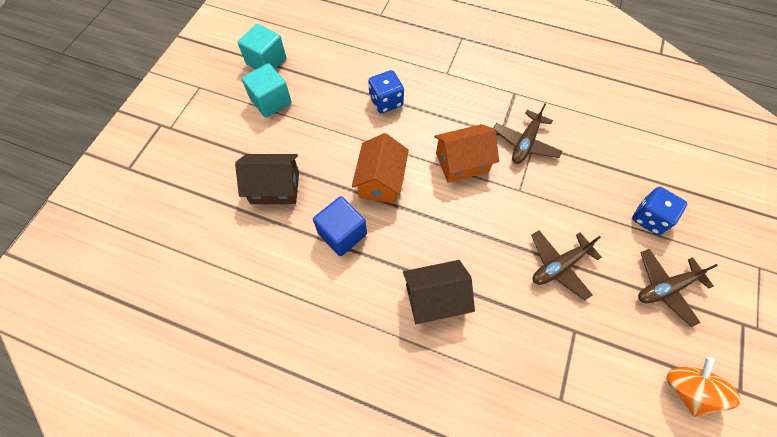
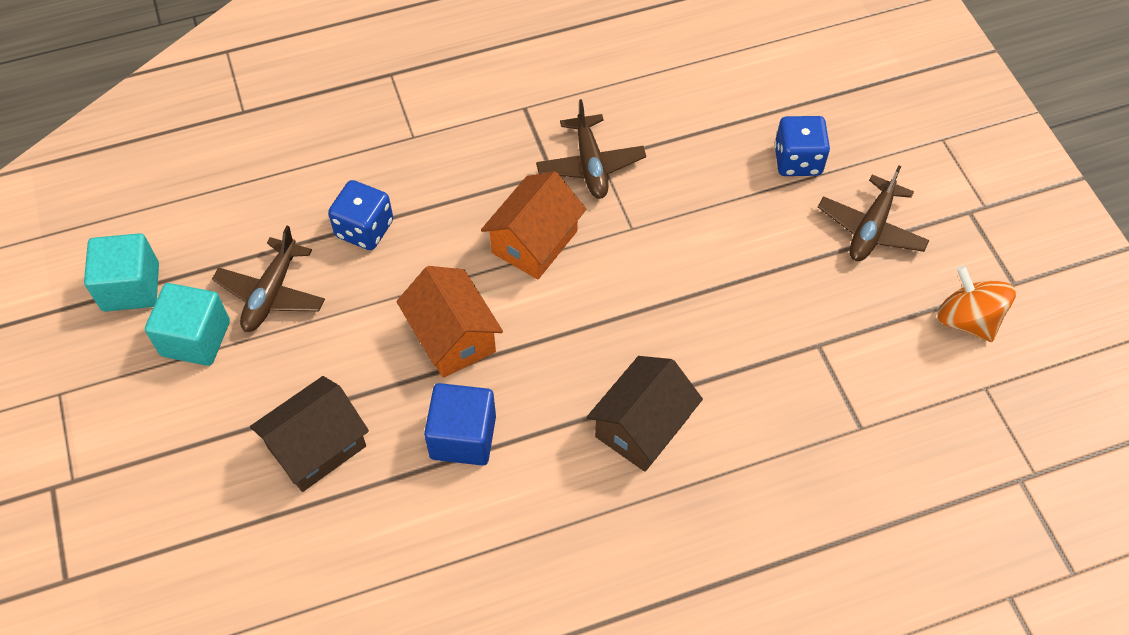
camera: 40 degrees left, 5 degrees down
(559, 266) = (746, 286): brown plane -> brown plane (271, 293)

